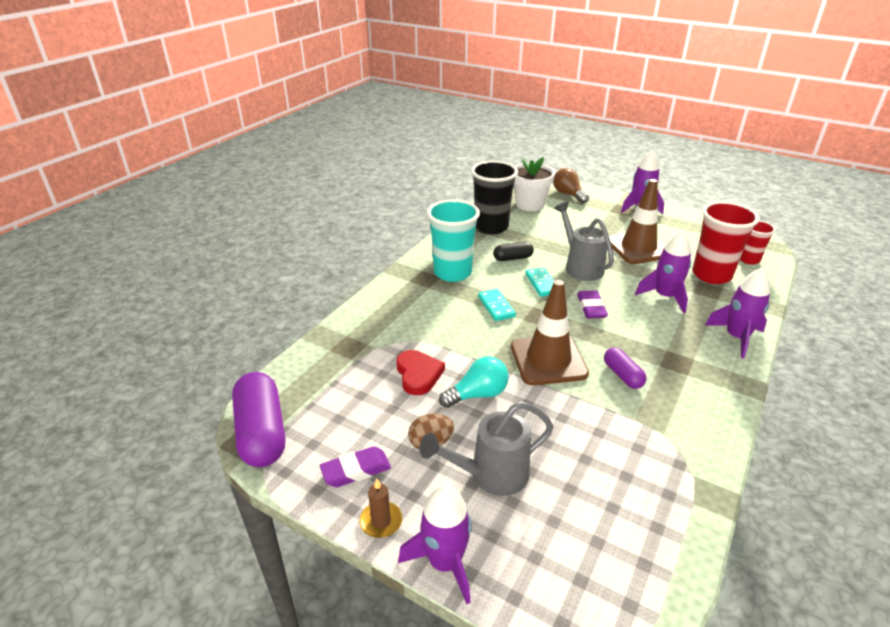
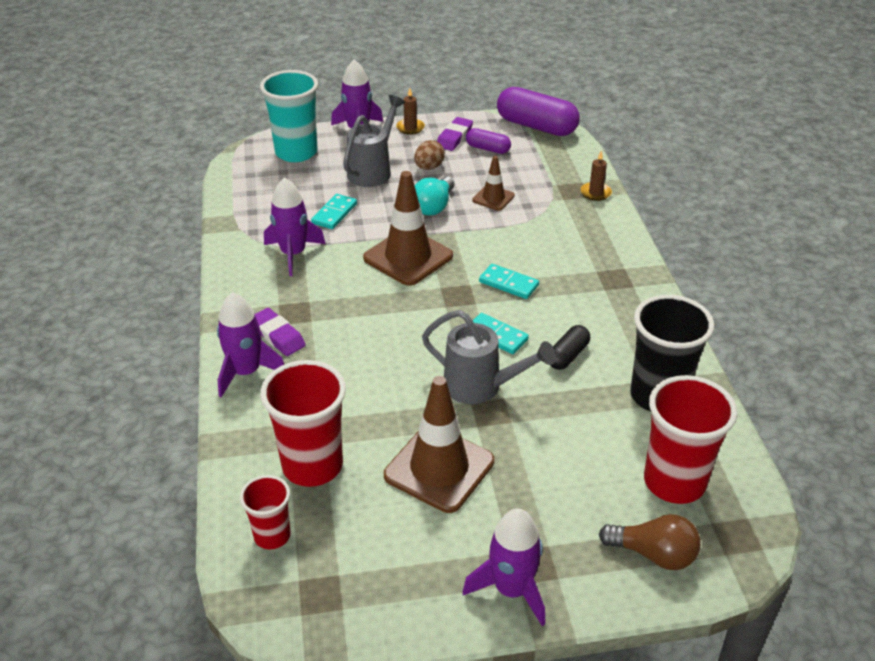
camera: 140 degrees right, 5 degrees up
(337, 335) = (595, 193): none -> brown candle
(418, 374) = (493, 198): red heart -> brown traffic cone
(452, 273) = (600, 299): turquoise cup -> turquoise cup (296, 152)
(530, 204) = (674, 482): white flower pot -> red cup
(578, 439) = (334, 214): none -> turquoise domino
(591, 308) = (418, 332): purple eraser -> purple eraser (277, 336)
(622, 375) = (335, 275): purple capsule -> purple capsule (488, 149)
(665, 297) = (350, 391): purple rocket -> purple rocket (293, 254)

